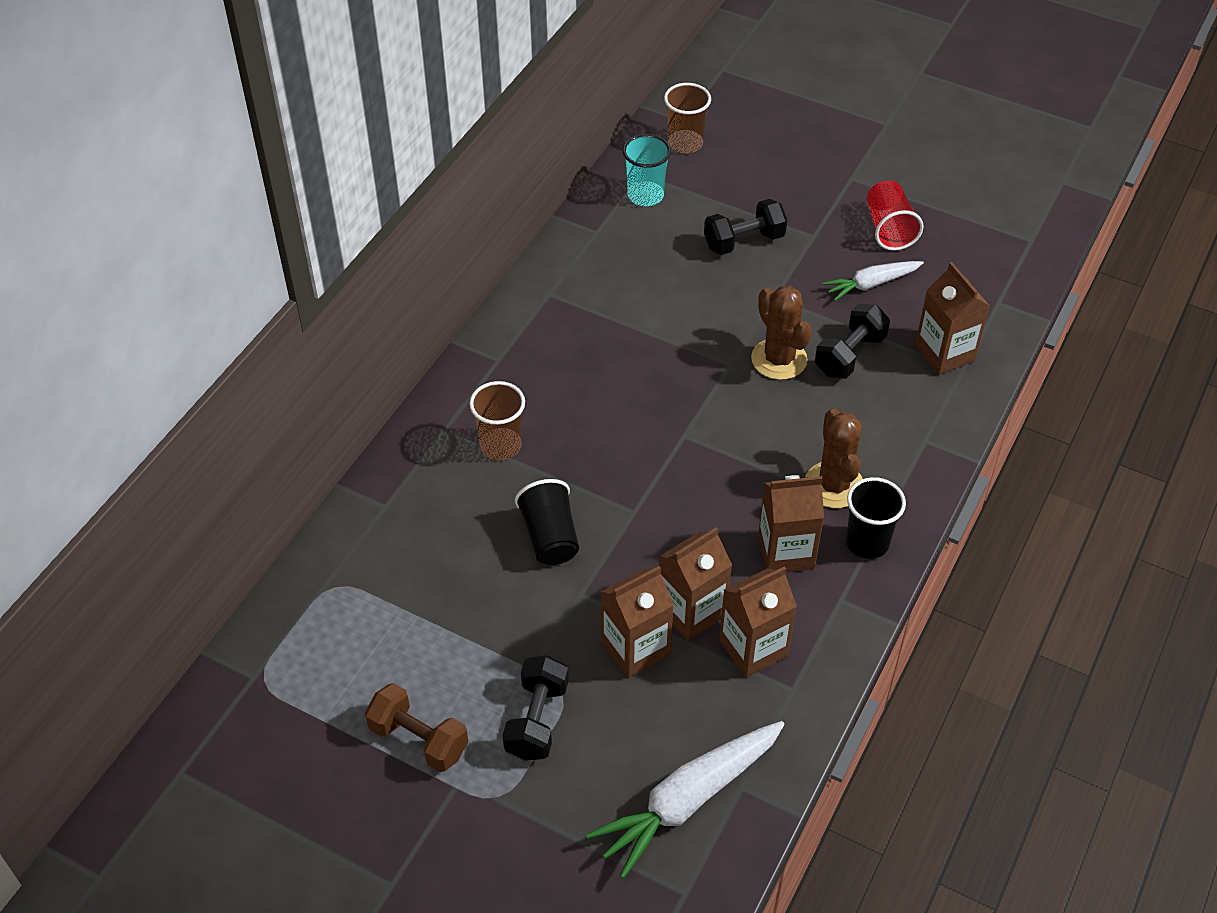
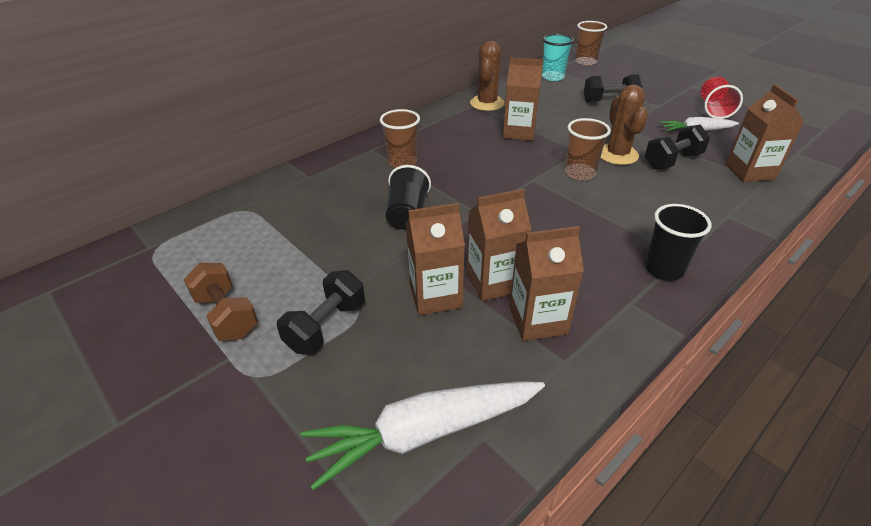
camera: 20 degrees right, 10 degrees down
(740, 408) = (580, 173): none -> brown cup
(786, 552) = (589, 260): brown carton -> brown carton (519, 132)
(834, 485) = (642, 227): brown cactus -> brown cactus (487, 103)

